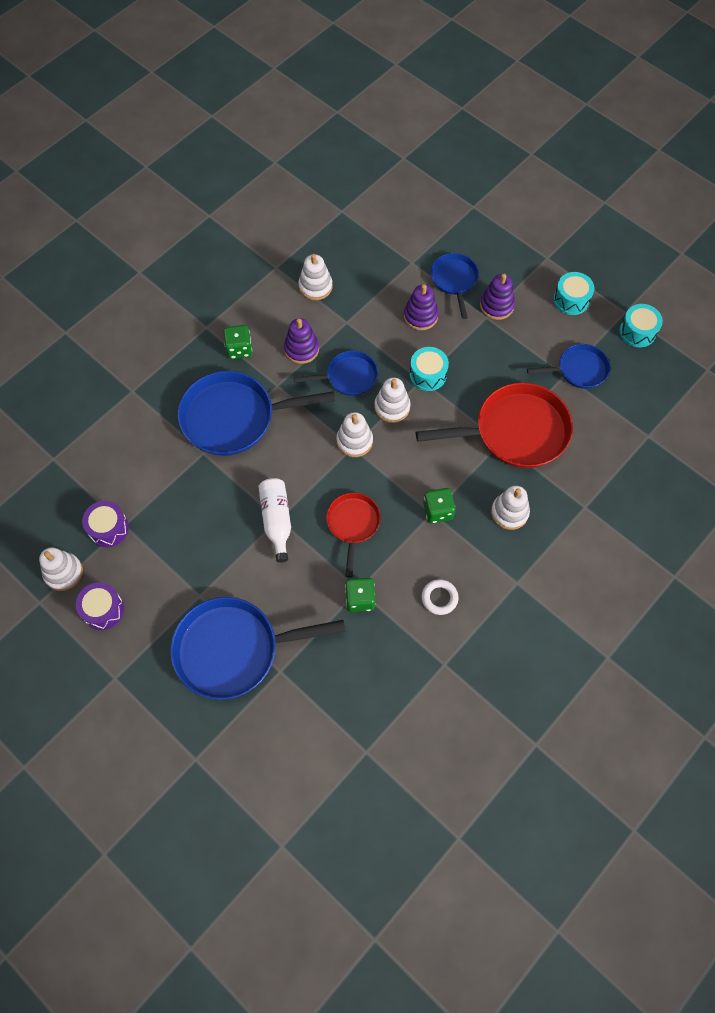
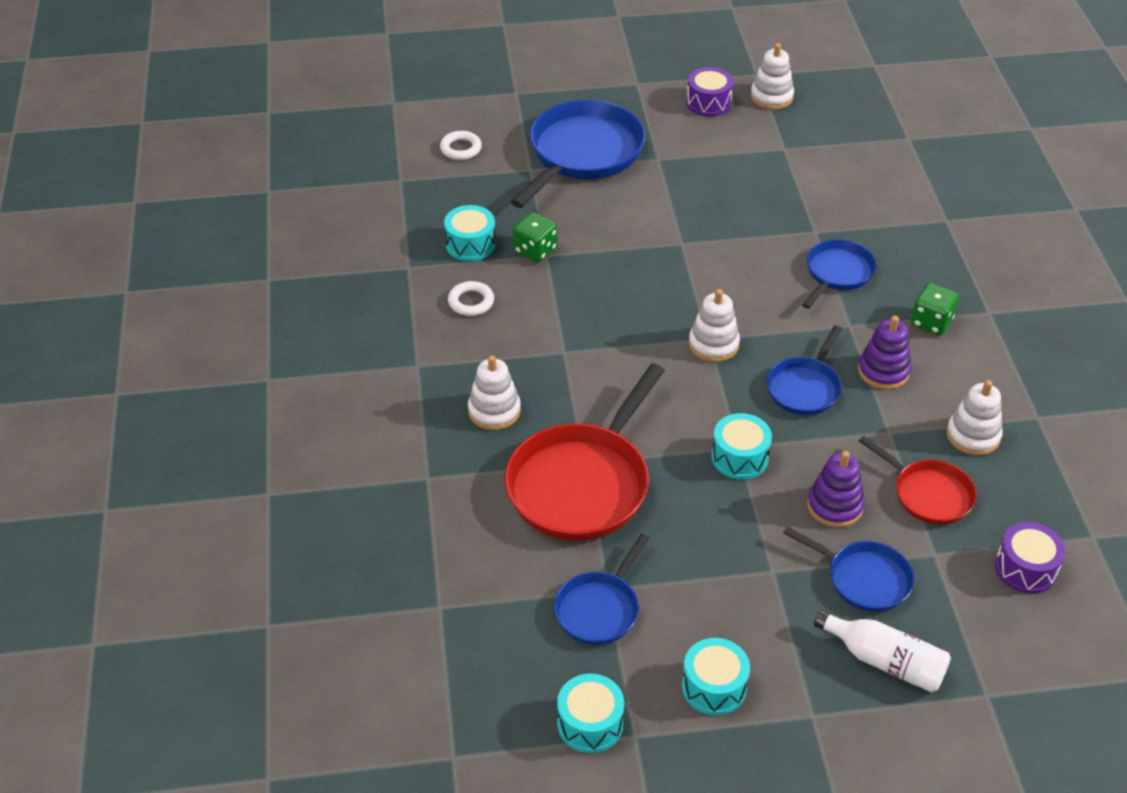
camera: 130 degrees right, 20 degrees down
(108, 528) = (790, 138): purple drum -> purple drum (1025, 568)
(235, 417) = (837, 273): blue pan -> blue pan, size x0.55
(276, 520) = (681, 241): white bottle -> white bottle (885, 661)
(296, 740) = (461, 149): none -> white ring
(353, 525) = (617, 288): red pan -> red pan (928, 494)
(389, 644) = (470, 244): none -> turquoise drum
(392, 407) = (726, 399): white stacking toy -> none
(438, 511) = (560, 357): green dice -> none
(496, 306) = (780, 595): purple stacking toy -> none

